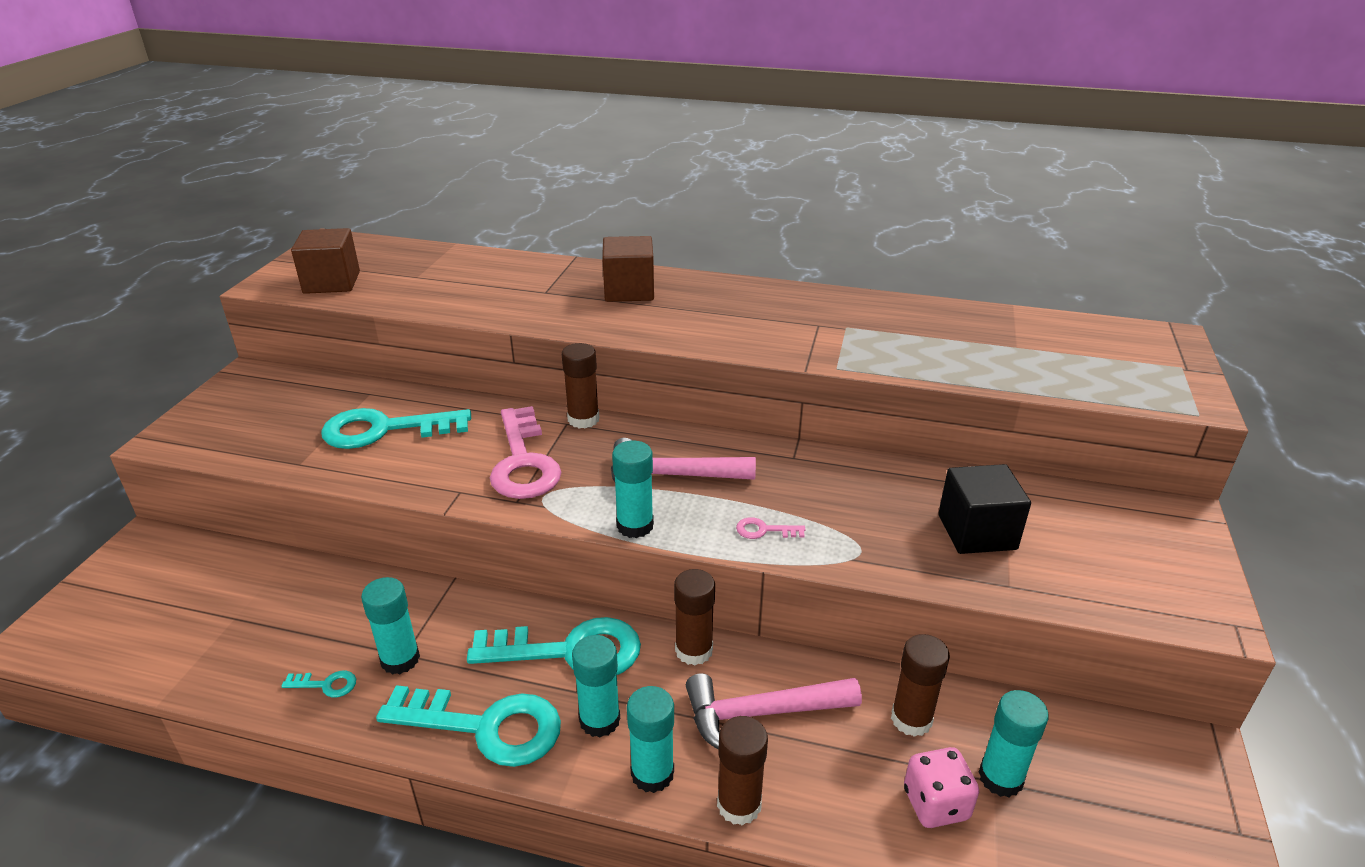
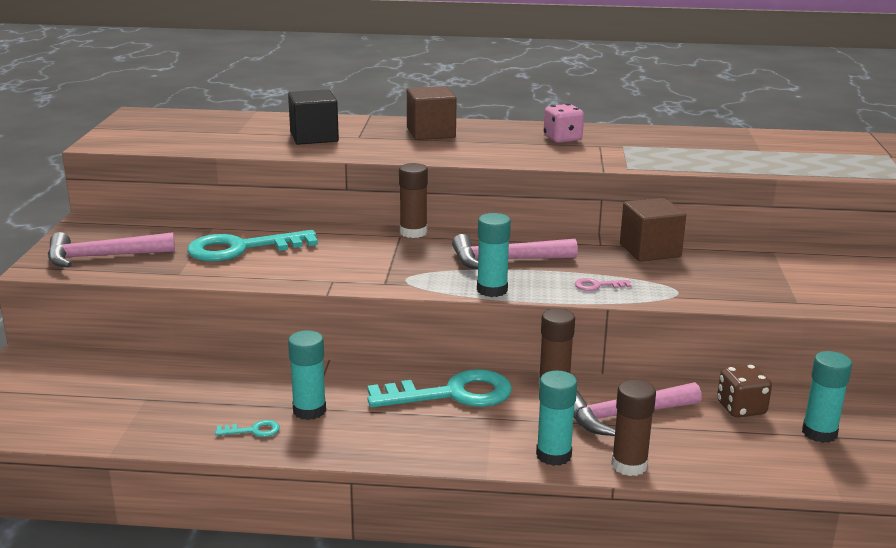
camera: 10 degrees left, 10 degrees down
(233, 430) = (102, 257): none -> pink hammer
(332, 282) = (162, 139): brown cube -> brown cube (650, 250)
(485, 727) = (404, 442): turquoise key -> none
(523, 462) = (376, 260): pink key -> none
(599, 720) = (496, 430): turquoise glue stick -> none
(911, 719) = (741, 408): brown glue stick -> brown dice
(935, 804) = (777, 451): pink dice -> pink dice (562, 139)
(977, 532) = (762, 275): black cube -> black cube (314, 137)

